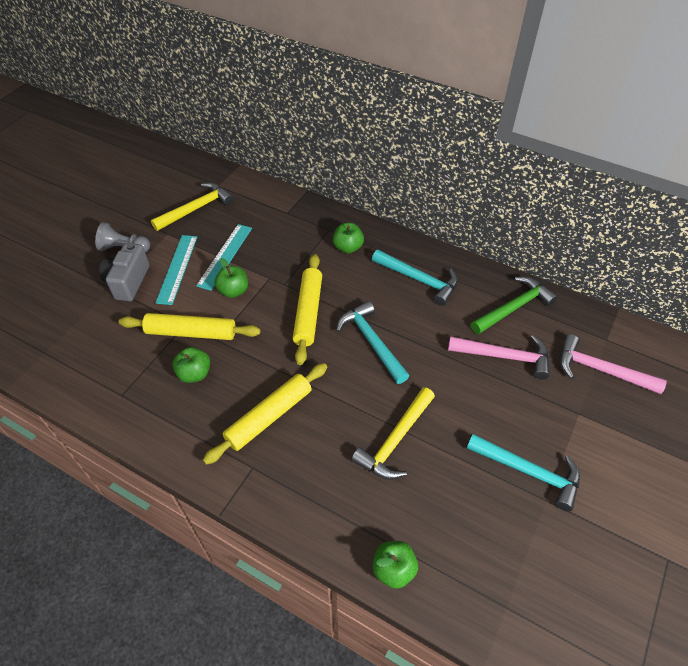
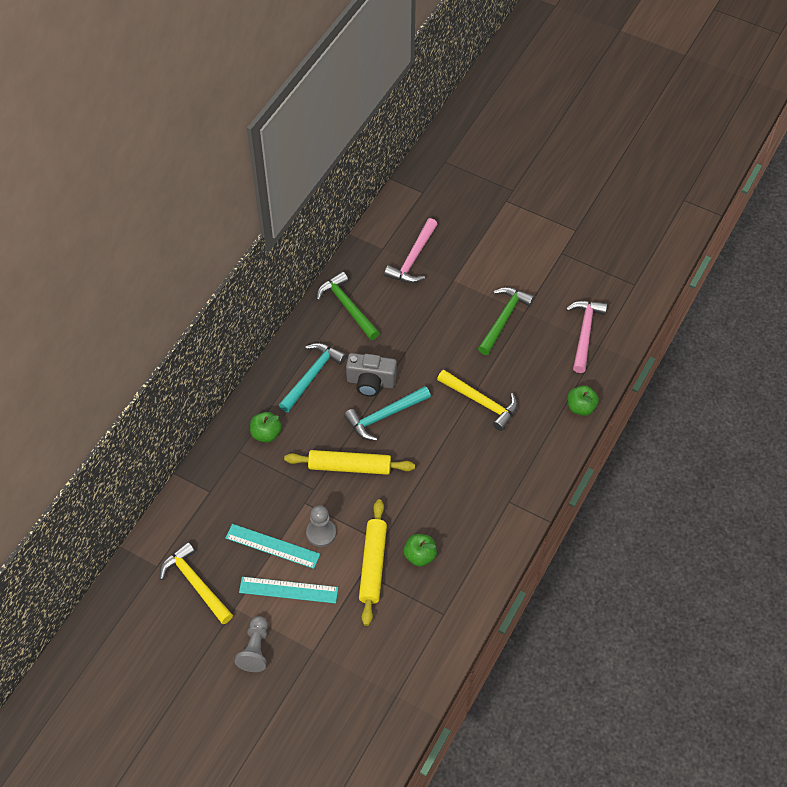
camera: 90 degrees left, 5 degrees up
(128, 282) = (305, 635): grey camera -> grey camera (371, 382)
(233, 291) = (321, 533): green apple -> grey pawn
(269, 417) = (462, 492): yellow rolling pin -> none
(504, 356) = (400, 320): pink hammer -> pink hammer (584, 333)
(529, 472) = (503, 319): turquoise hammer -> green hammer

